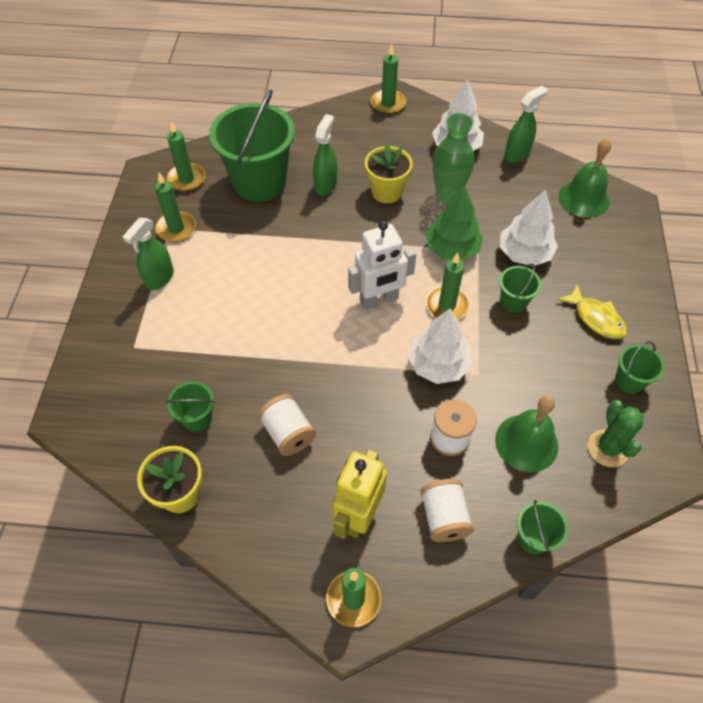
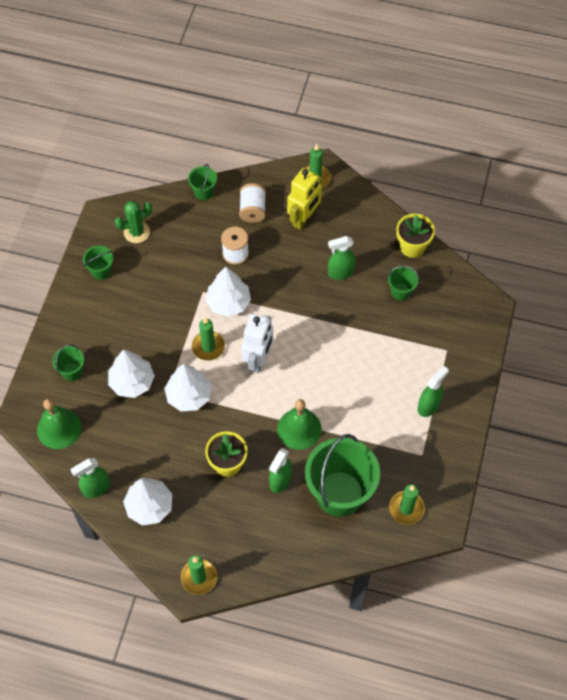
camera: 170 degrees left, 5 degrees up
(176, 228) = (415, 453): green candle -> none
(288, 433) = (340, 272): white spool -> green spray bottle
(379, 300) = (258, 360): white robot -> white robot turned 120 degrees clockwise
(447, 195) = (175, 451): green vase -> none
(452, 249) = (189, 395): green tree -> white tree
(513, 302) = (157, 341): green bucket -> green bucket (72, 371)
(526, 443) = (187, 243): green bell -> green bell (299, 429)
(596, 318) = (102, 319): yellow fish -> none
(607, 448) = (136, 232): green cactus -> green cactus turned 60 degrees clockwise

